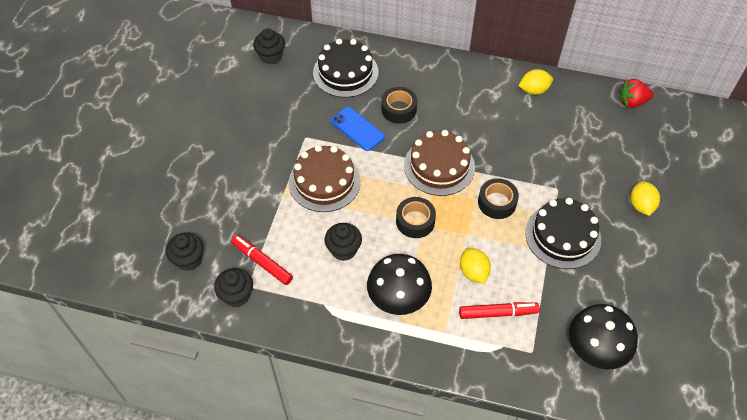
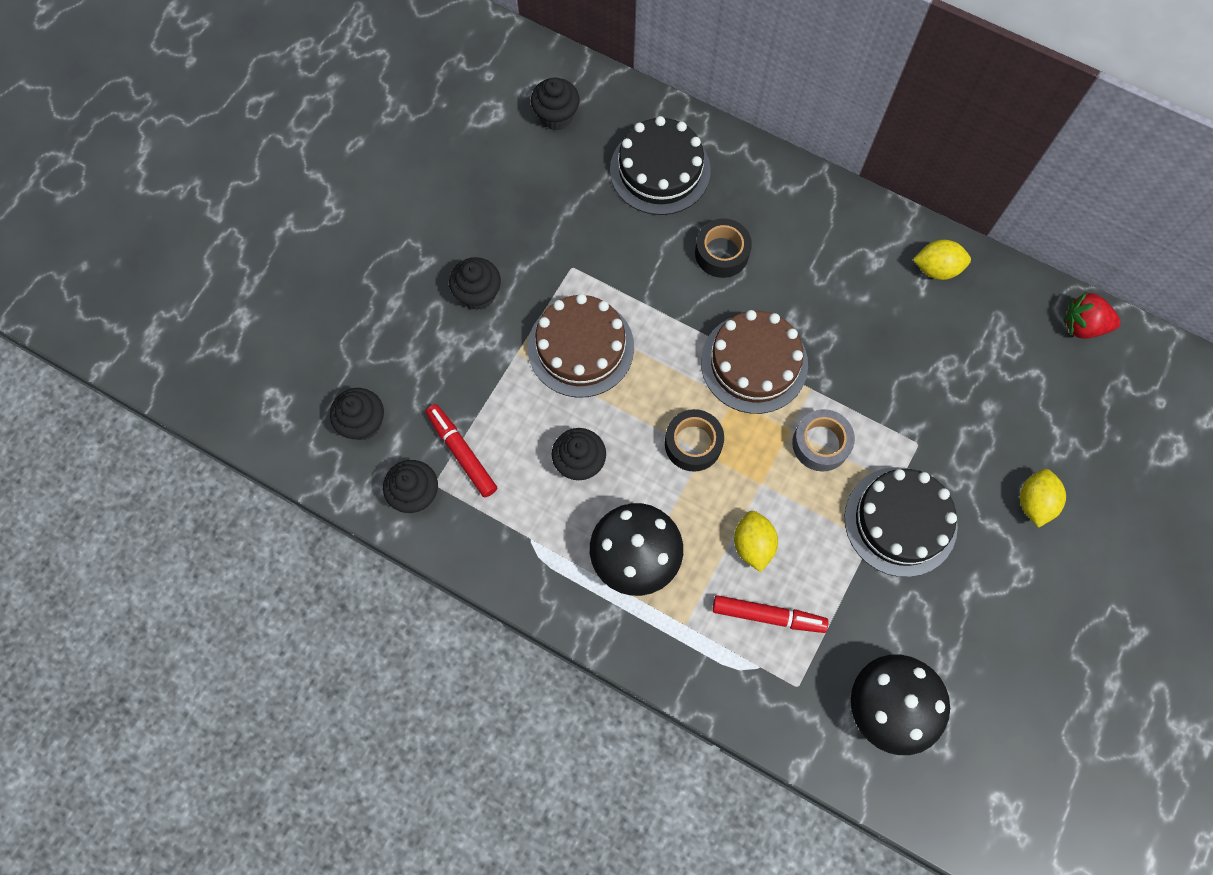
camera: 15 degrees right, 15 degrees up
(247, 165) = (478, 294): none -> black cupcake
(357, 129) = (651, 271): blue phone -> none
(497, 202) = (820, 443): black tape -> grey tape

